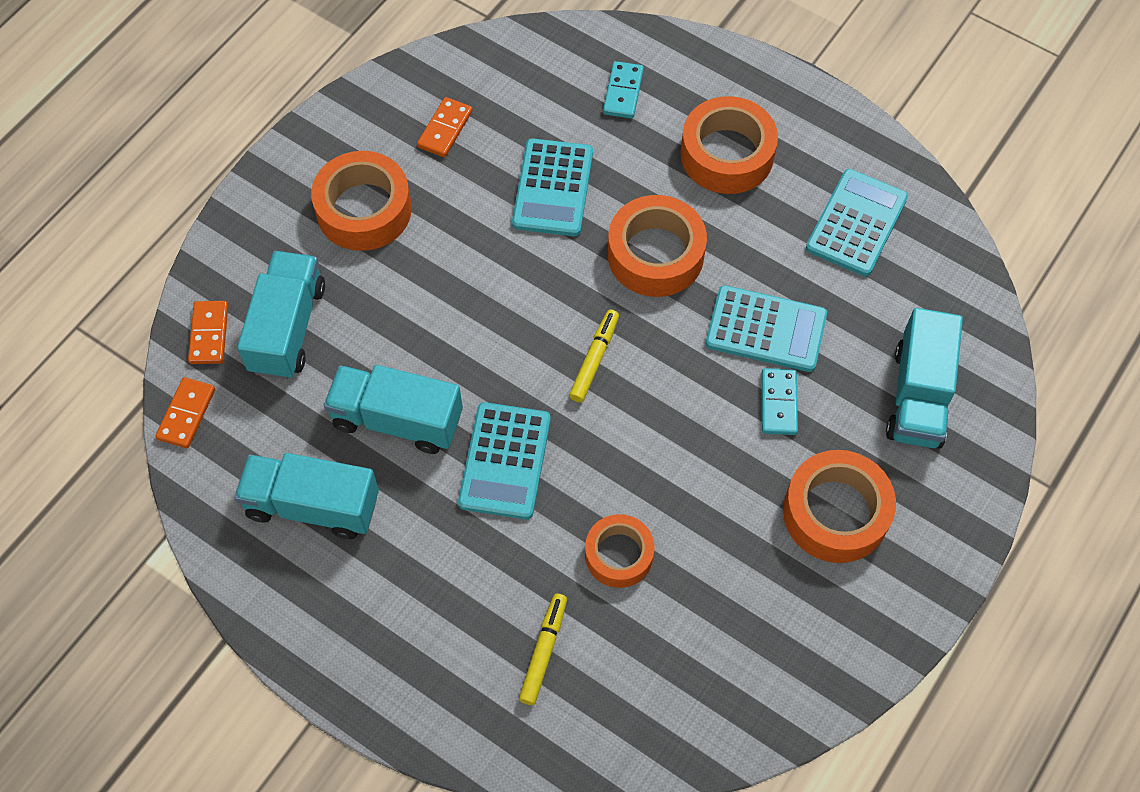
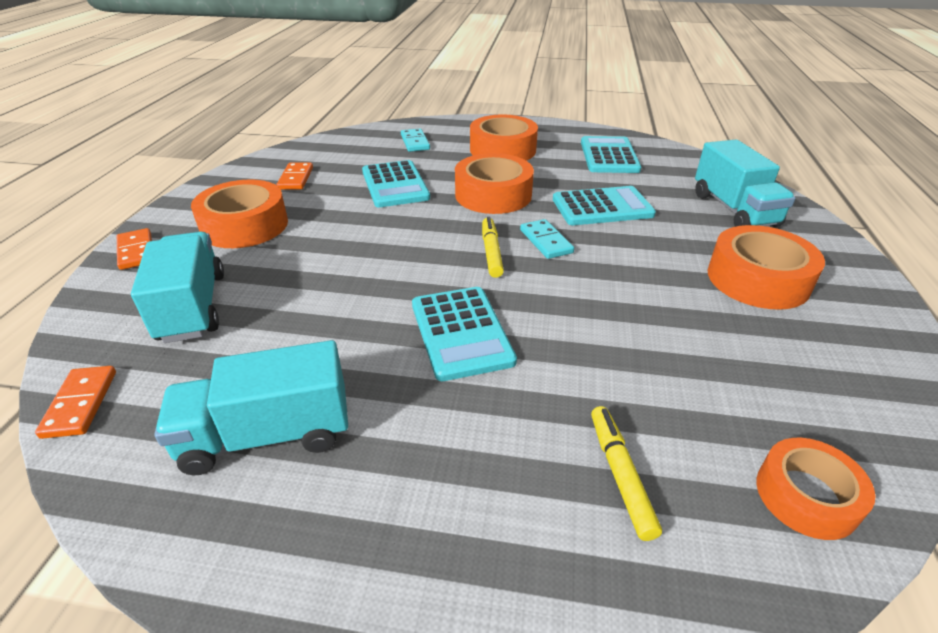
camera: 25 degrees left, 25 degrees down
(209, 334) = (102, 333): orange domino -> orange domino (136, 251)
(397, 420) = (336, 336): turquoise truck -> none
(619, 555) = (620, 363): orange tape -> orange tape (806, 496)
(779, 403) = (650, 237): turquoise domino -> turquoise domino (546, 241)

